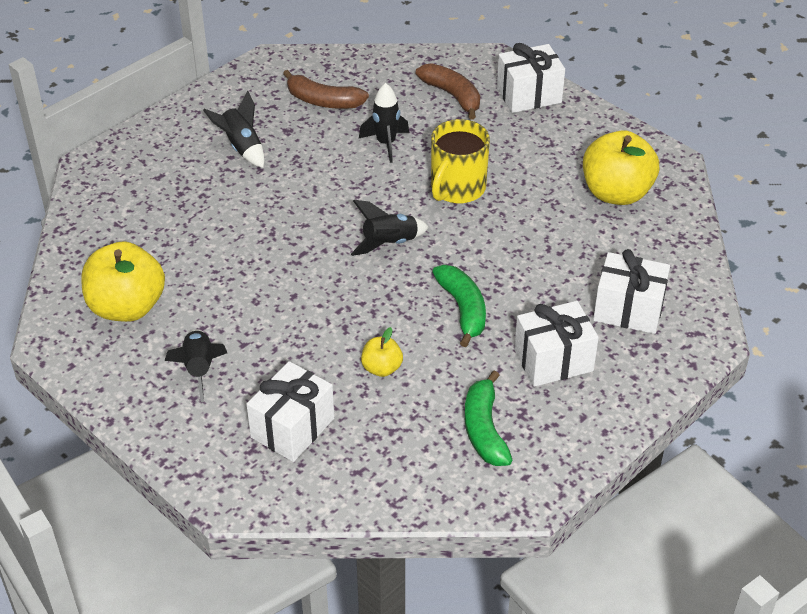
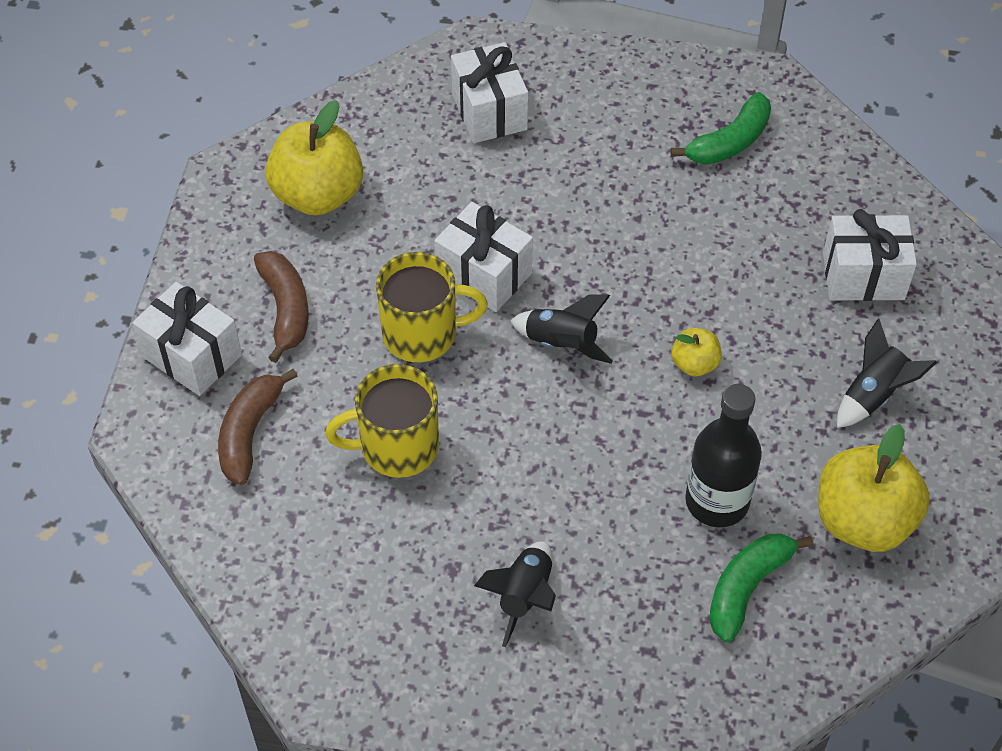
camera: 125 degrees left, 10 degrees up
(211, 251) = (717, 501): none -> black bottle
(323, 101) = (364, 567): brown banana -> brown banana (285, 309)
(382, 368) = (732, 252): yellow apple -> yellow apple (694, 364)
(386, 144) = (397, 447): black rocket -> yellow mug
(463, 309) = (600, 232): green banana -> green banana (747, 587)
(553, 360) = (604, 134): white gift -> white gift (484, 275)

